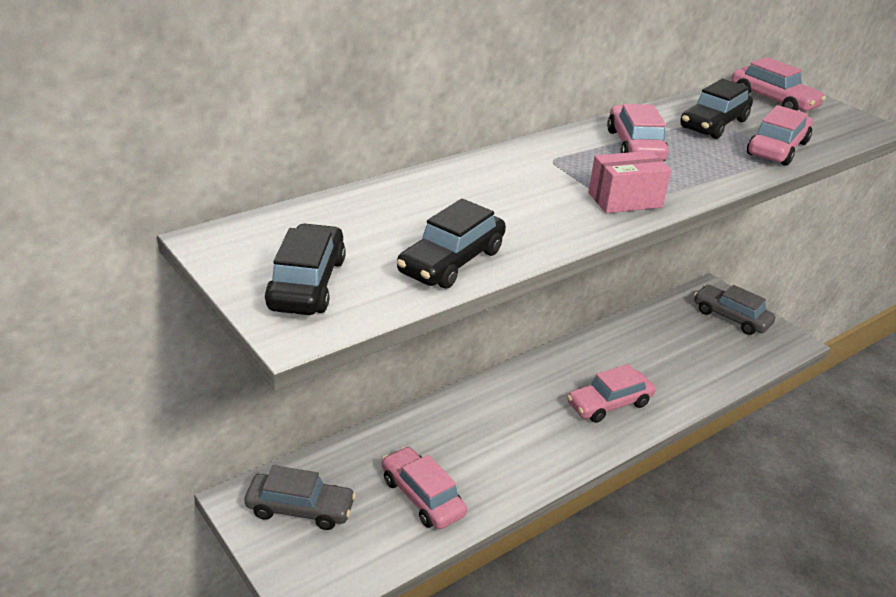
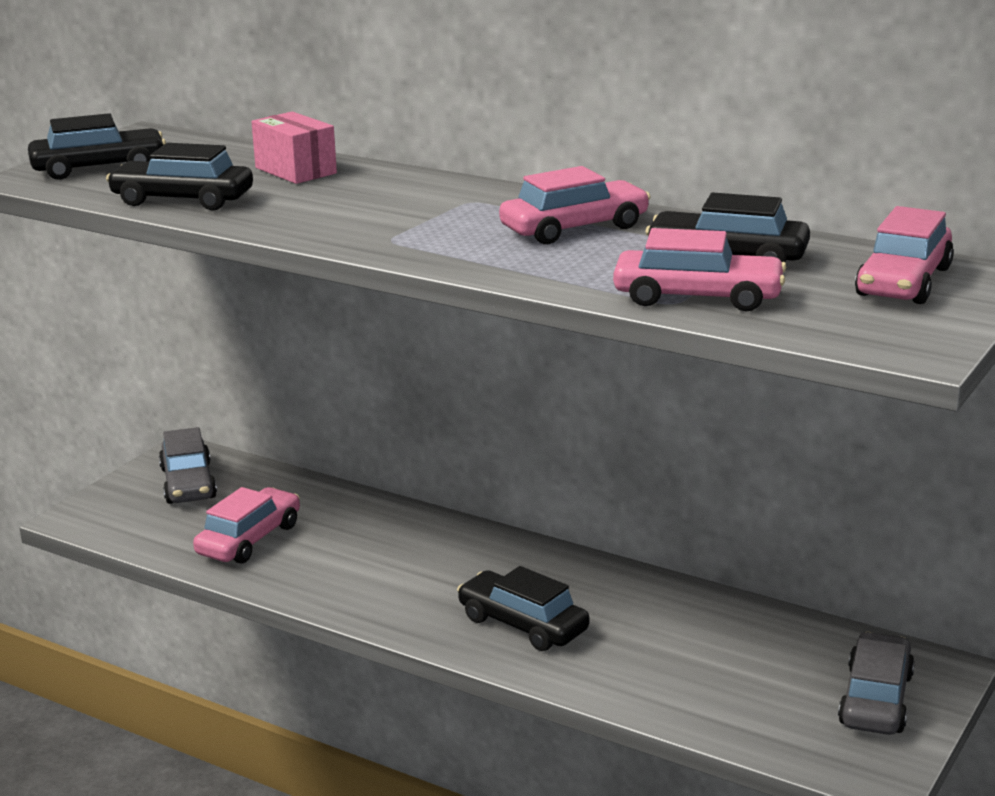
camera: 70 degrees right, 10 degrees down
(609, 404) = (522, 624): pink car -> black car
(625, 200) = (405, 241): pink box -> pink box (296, 170)

